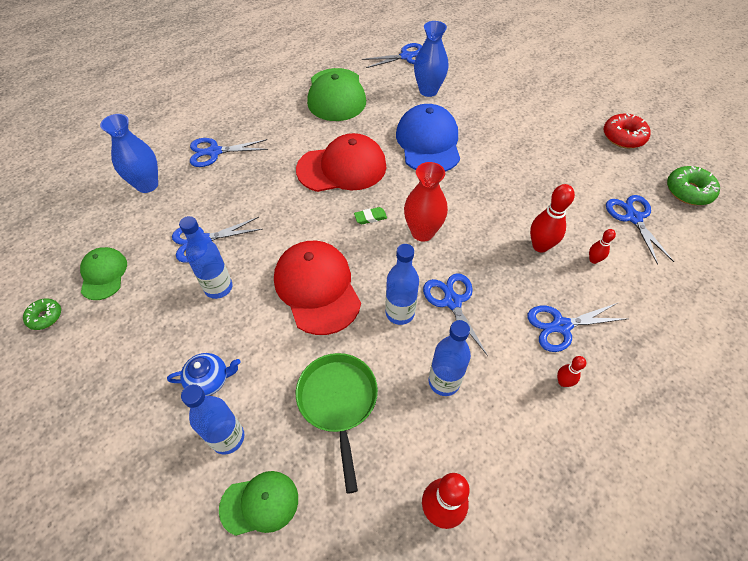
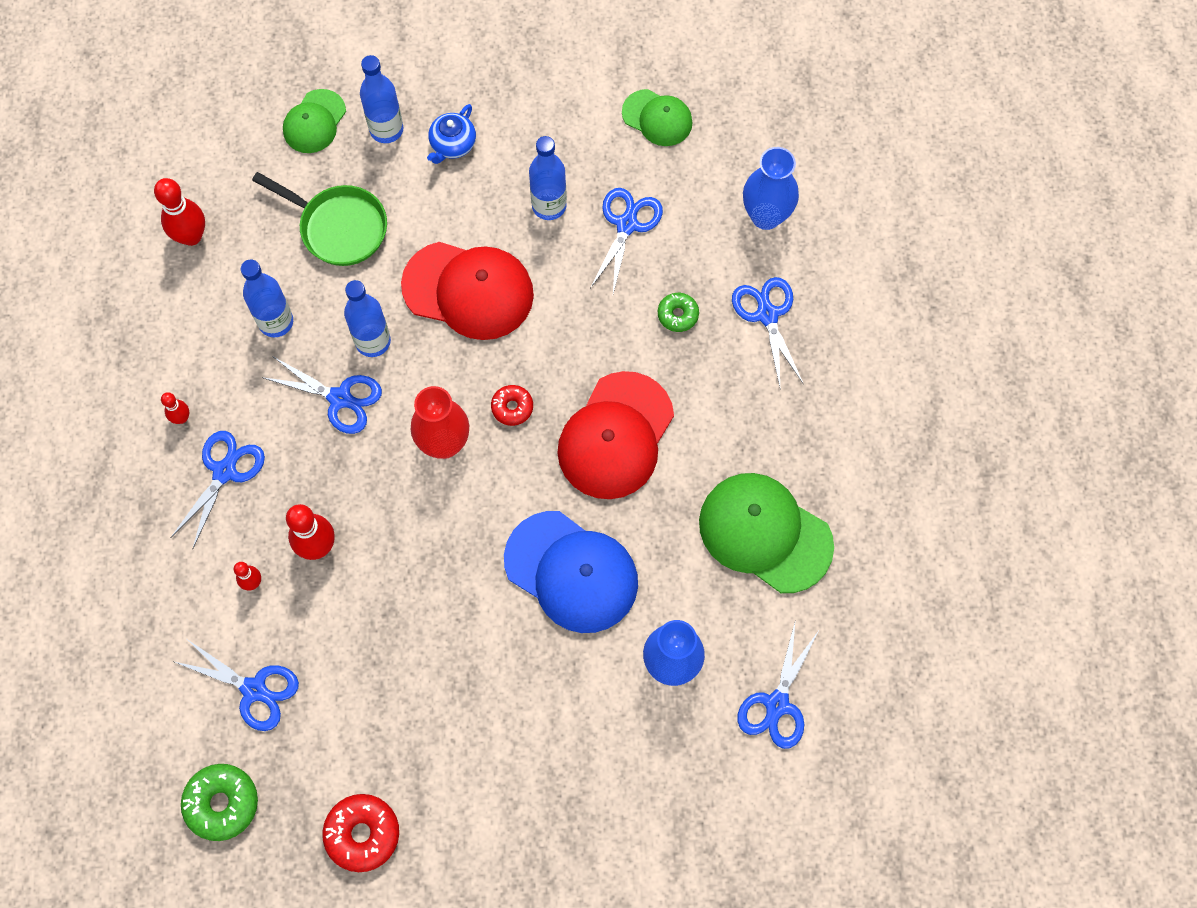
camera: 130 degrees right, 15 degrees up
(45, 317) = (643, 52): green donut -> green donut (678, 315)
(214, 152) = (767, 315): blue scissors -> blue scissors turned 45 degrees counterclockwise
(370, 217) = (512, 407): green eraser -> red donut

